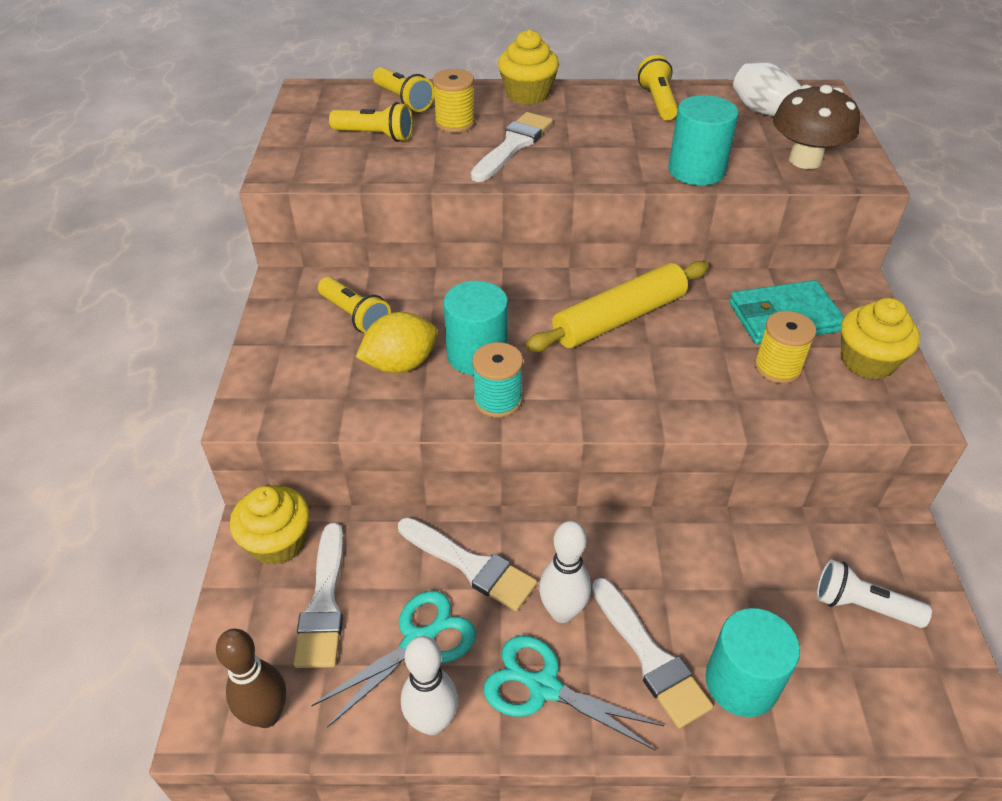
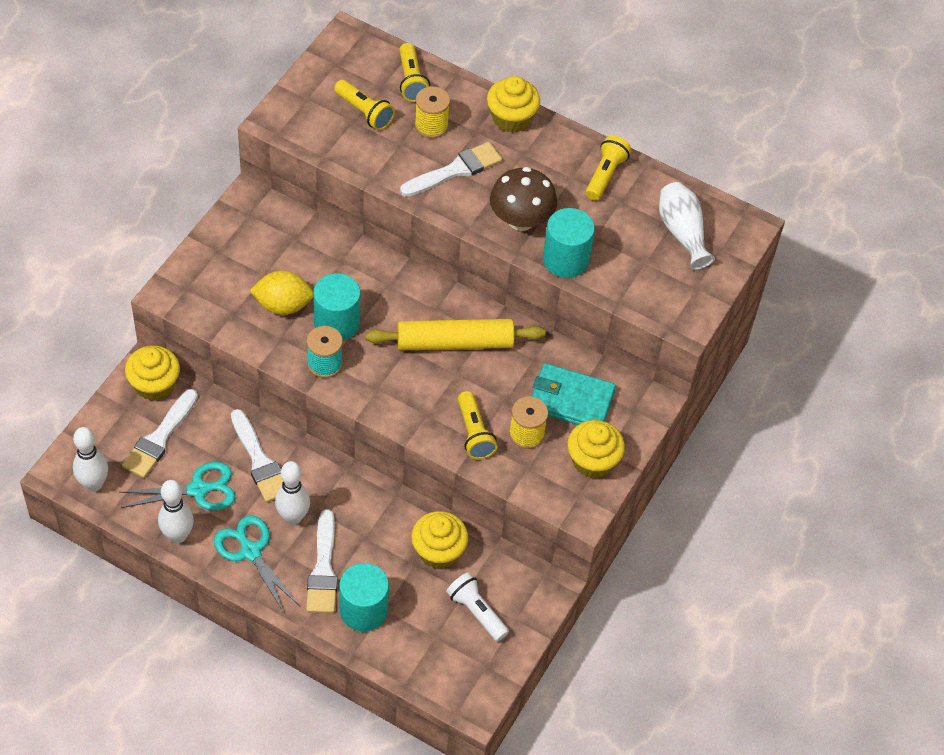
camera: 25 degrees right, 10 degrees up
(267, 715) = (94, 484): brown bowling pin -> white bowling pin
(355, 316) = (278, 251): yellow flashlight -> yellow flashlight (474, 433)
(756, 558) = (438, 551): none -> yellow cupcake
(805, 160) = (656, 288): brown mushroom -> brown mushroom (521, 220)

